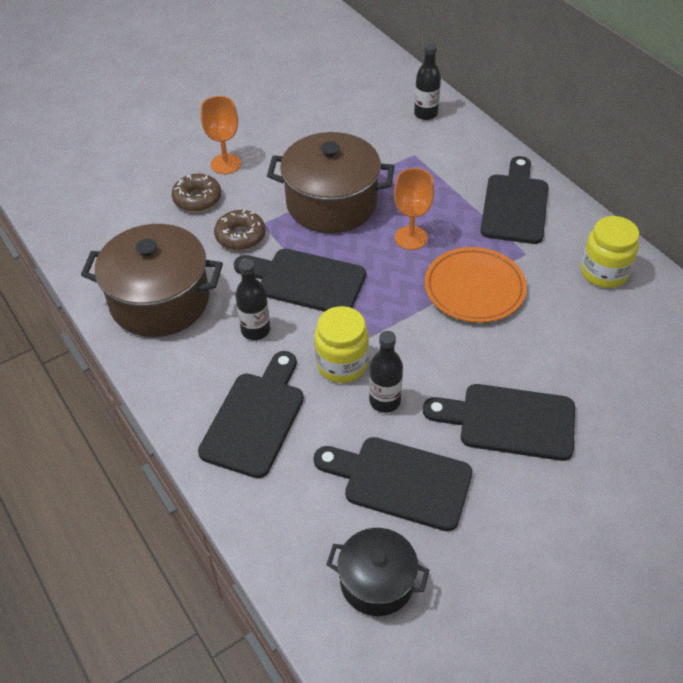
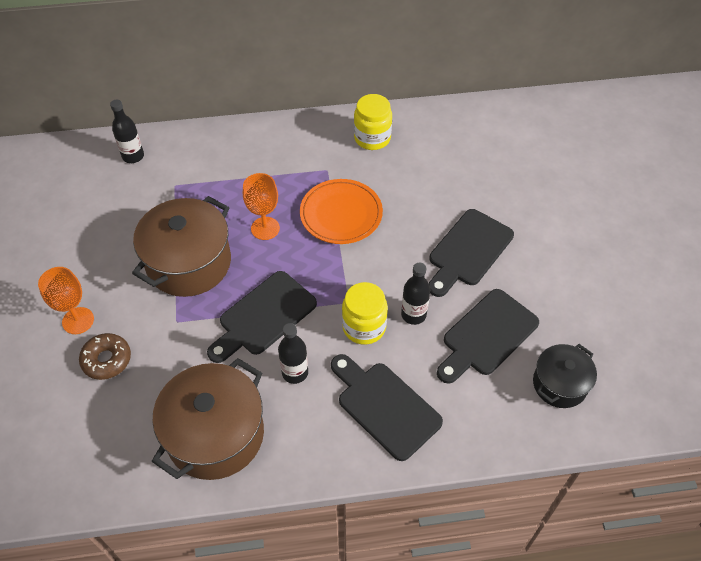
camera: 65 degrees left, 5 degrees up
(240, 236) = (179, 343): brown donut -> none
(515, 205) = (275, 152): black cutting board -> none

